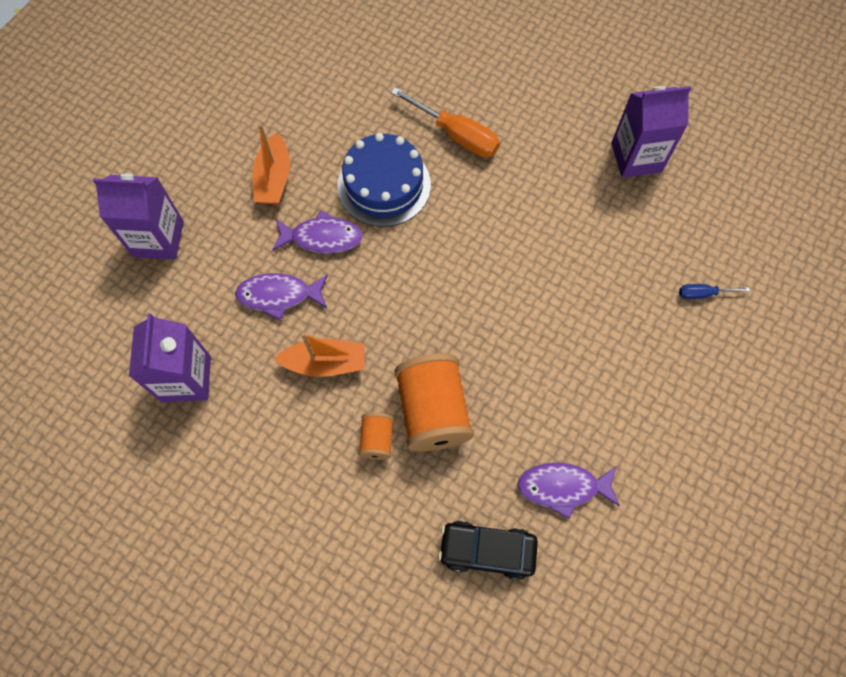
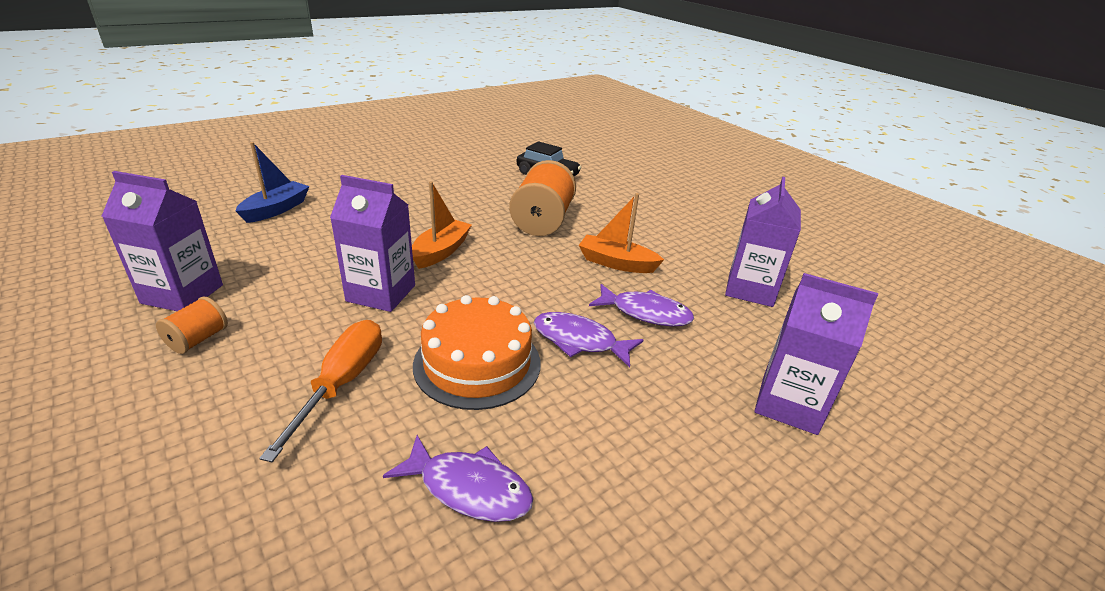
camera: 160 degrees left, 35 degrees down
(274, 179) = (617, 419): orange boat -> orange boat (441, 251)
(377, 440) = (593, 222): orange spool -> orange spool (198, 339)
(384, 185) = (477, 363): blue cake -> orange cake
(456, 135) = (342, 383): orange screwdriver -> orange screwdriver turned 45 degrees clockwise
(501, 222) = (381, 293): none -> purple carton
(562, 487) = (481, 178): purple fish -> purple fish (469, 488)
(703, 294) = (276, 209): blue screwdriver -> blue boat

